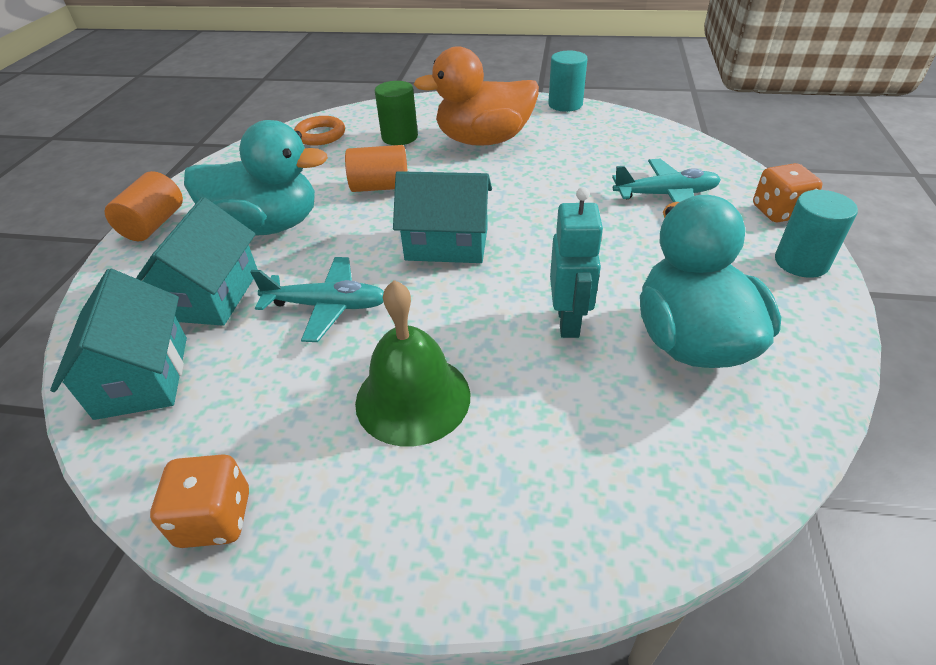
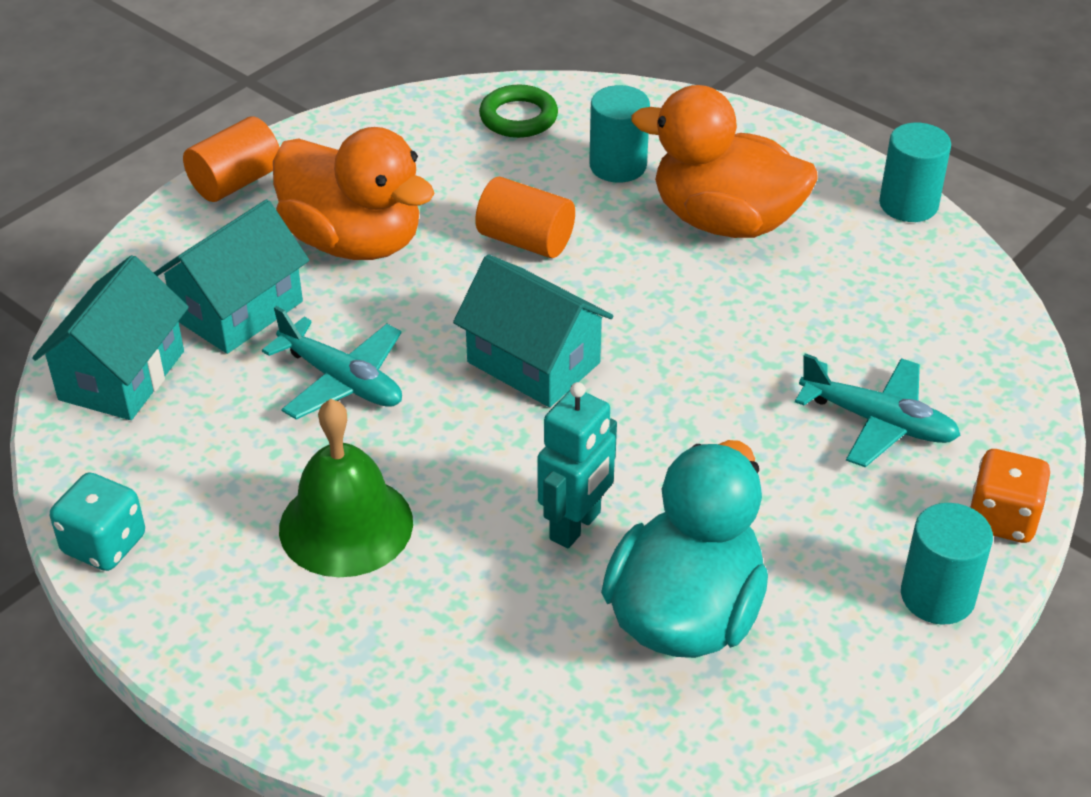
camera: 30 degrees right, 0 degrees up
(215, 518) = (104, 544): orange dice -> turquoise dice
(267, 226) = (354, 241): turquoise duck -> orange duck
(320, 135) = (518, 117): orange ring -> green ring
(399, 137) = (618, 166): green cylinder -> turquoise cylinder

